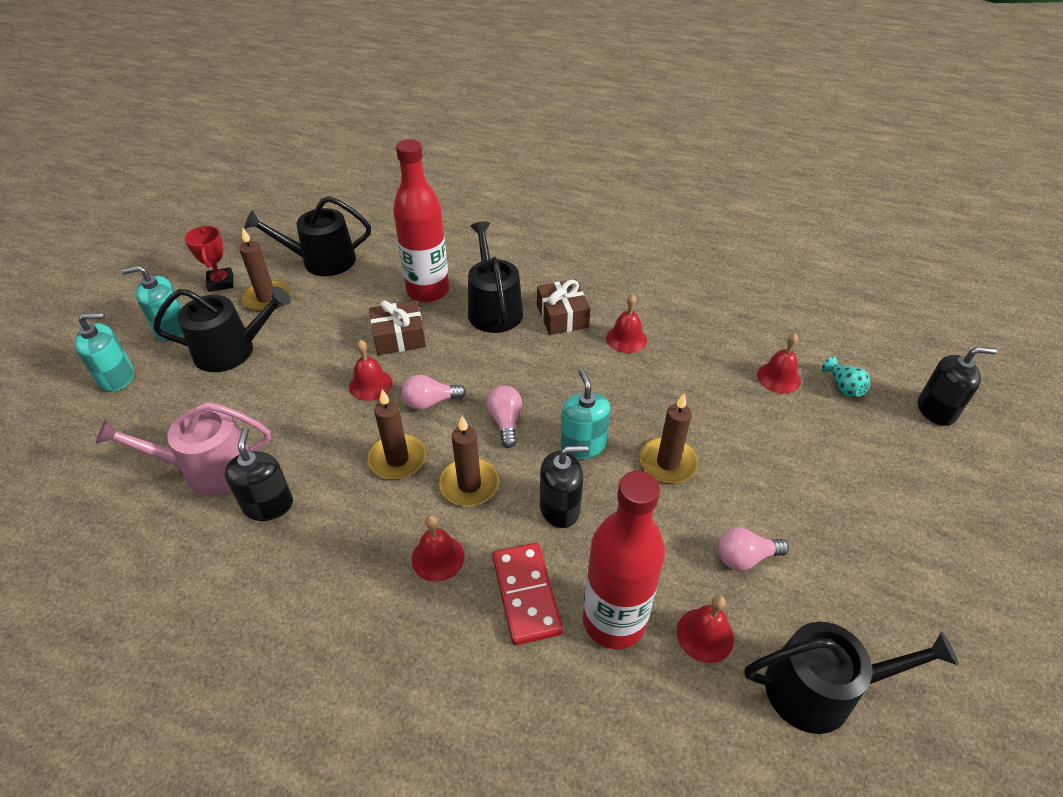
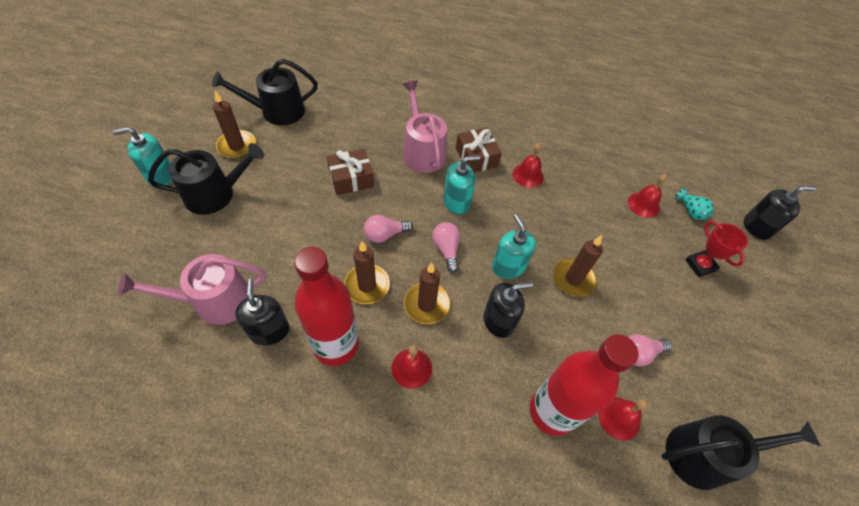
camera: 10 degrees left, 10 degrees up
(117, 377) = (121, 222): turquoise soap dispenser -> turquoise soap dispenser (456, 202)
(221, 282) = (195, 132): red trophy -> red trophy (700, 265)
(370, 384) = (335, 221): red bell -> none
(428, 291) = (368, 137): red bottle -> red bottle (336, 345)
(493, 308) = (422, 151): black watering can -> pink watering can
(526, 594) = (483, 394): red domino -> none

